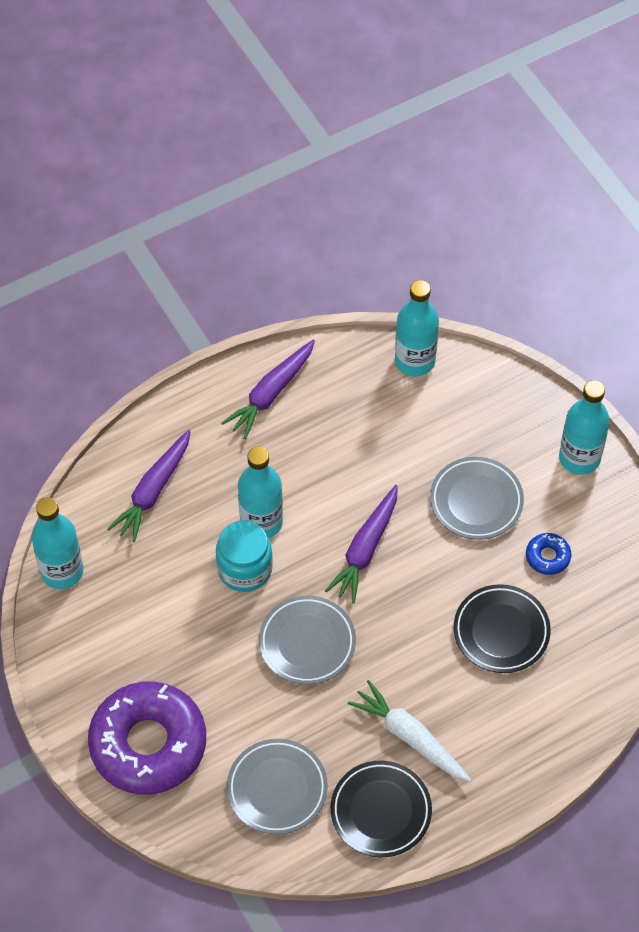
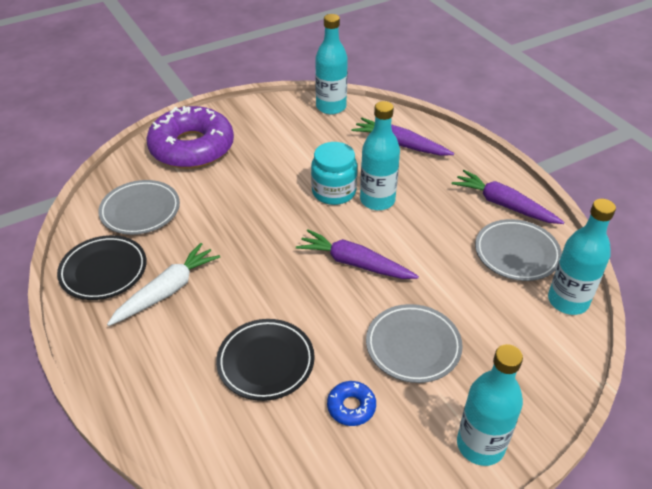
camera: 90 degrees right, 15 degrees down
(307, 642) = (265, 227): grey plate -> grey plate (516, 253)

